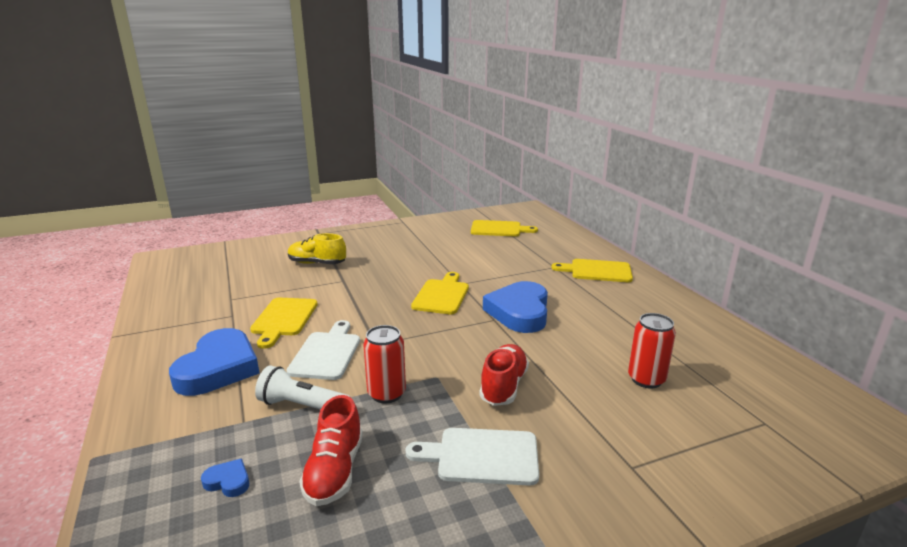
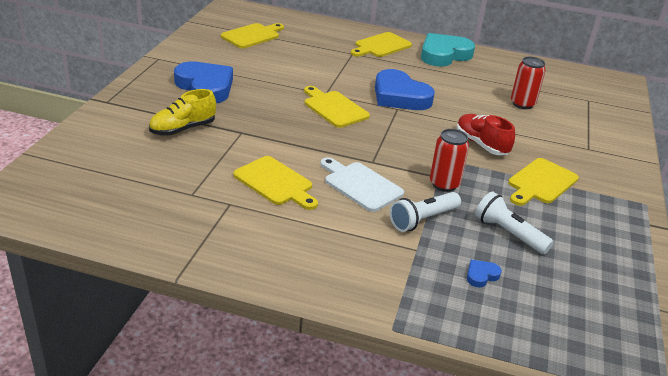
camera: 55 degrees left, 10 degrees up
(218, 368) = (322, 237): blue heart -> blue heart (205, 87)
(334, 471) = (508, 233): red shoe -> white flashlight
(482, 456) = (541, 182): white cutting board -> yellow cutting board
(652, 301) = (444, 55): none -> turquoise heart

